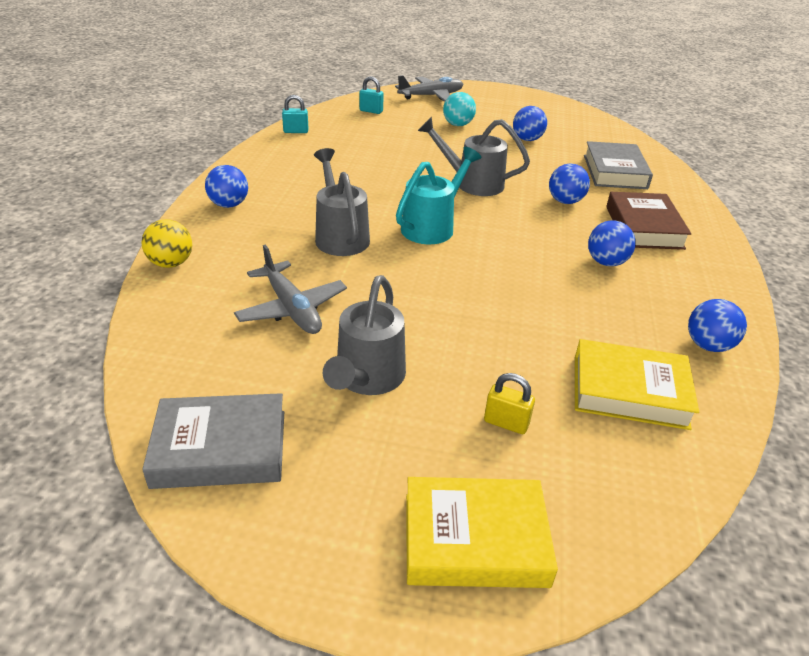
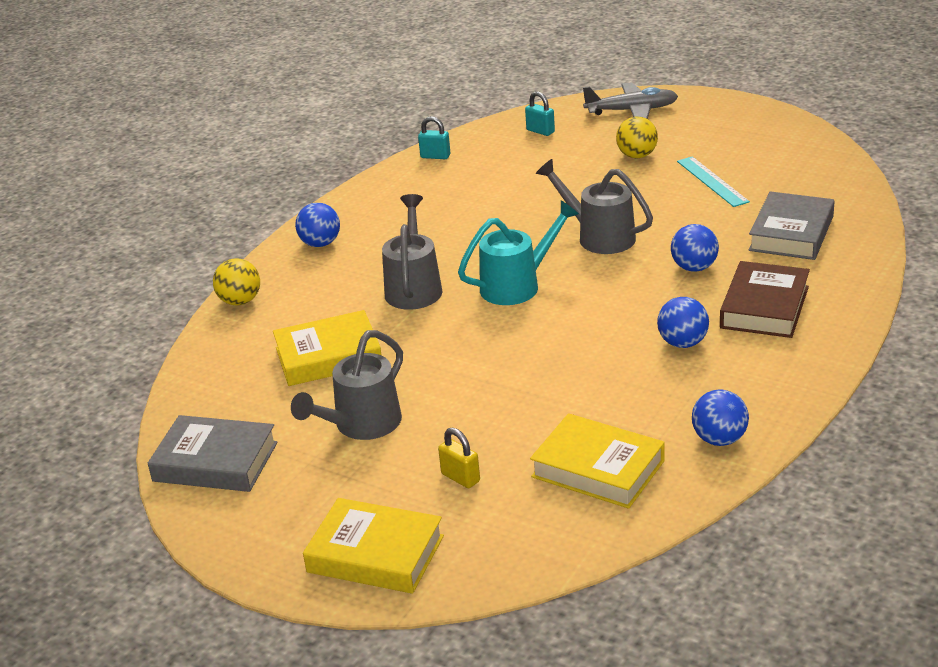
camera: 25 degrees right, 5 degrees down
(292, 308) = (328, 356): grey plane -> yellow book
(457, 125) = (637, 156): turquoise ball -> yellow ball
(527, 139) = (712, 181): blue ball -> turquoise ruler

